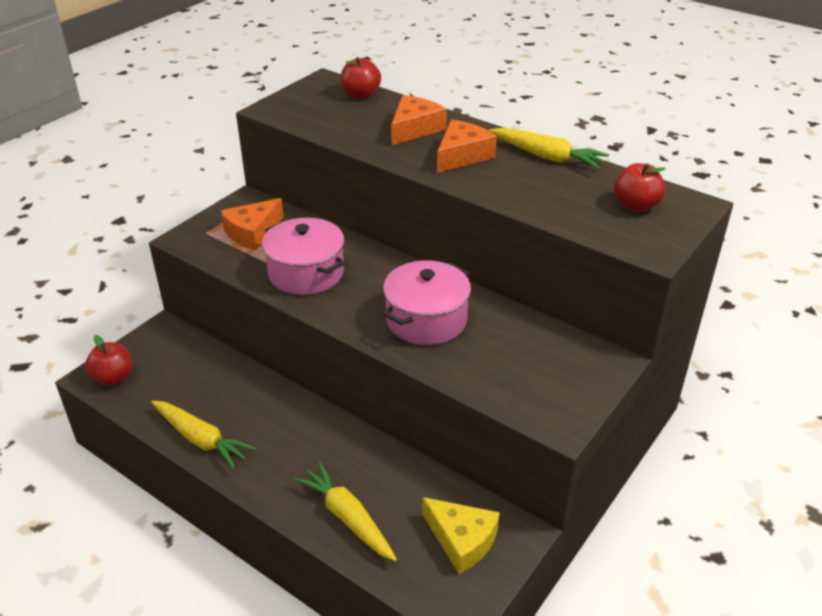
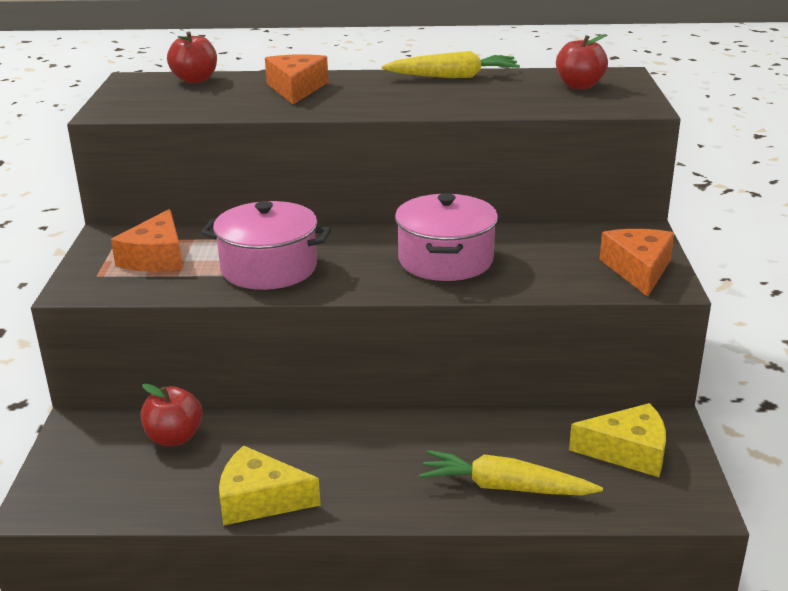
camera: 35 degrees left, 10 degrees down
(113, 378) = (69, 495): red apple -> red apple (174, 437)
(201, 439) = (260, 499): yellow carrot -> yellow cheese
(462, 156) = (376, 94): orange cheese -> orange cheese (638, 270)

